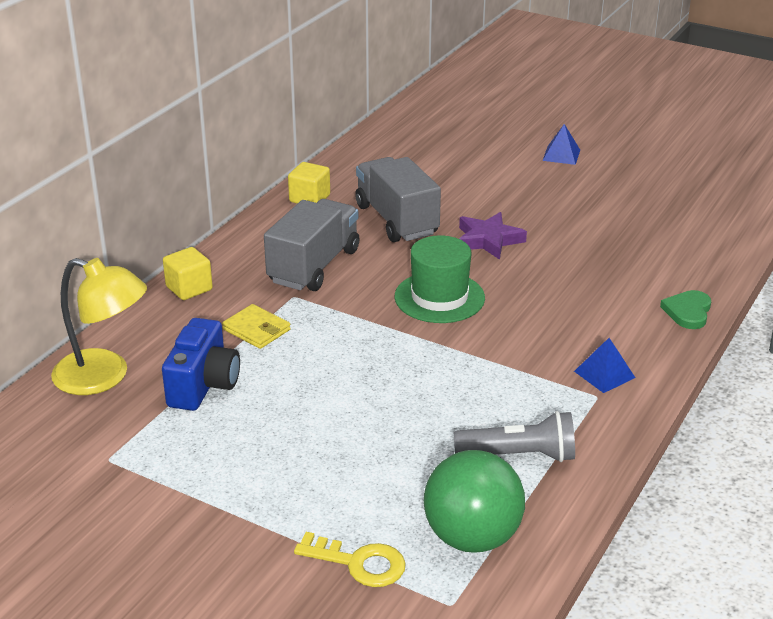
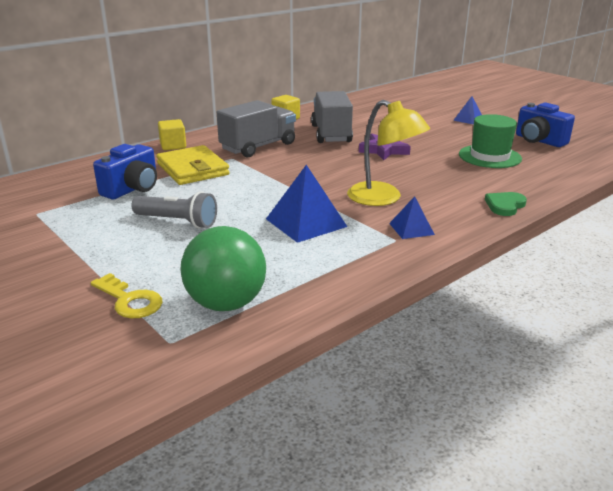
camera: 20 degrees right, 5 degrees down
(104, 377) = (80, 176): yellow lamp -> yellow lamp (383, 198)
(256, 329) = (192, 169): yellow wallet -> yellow wallet, size x1.75
(439, 297) = (325, 172): green hat -> green hat (489, 156)
(475, 393) = (306, 222): none -> blue pyramid
(519, 455) = (306, 262): grey flashlight -> grey flashlight (178, 222)
(670, 183) = (539, 141): none -> blue camera

